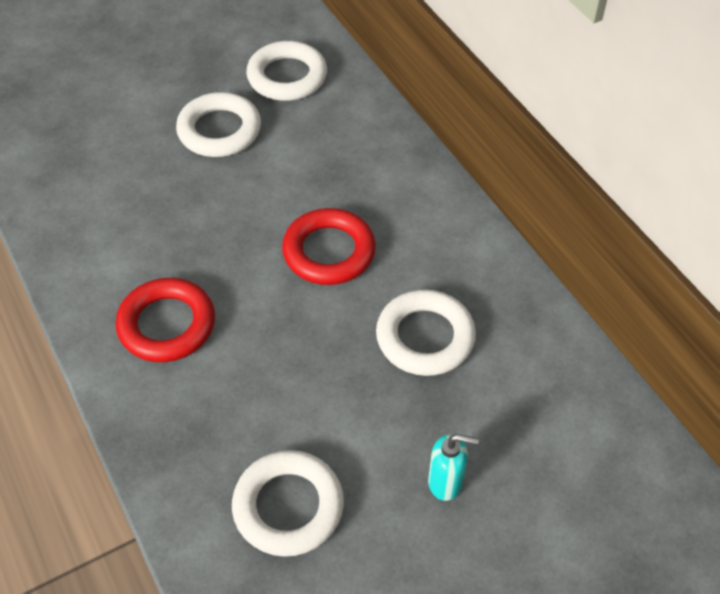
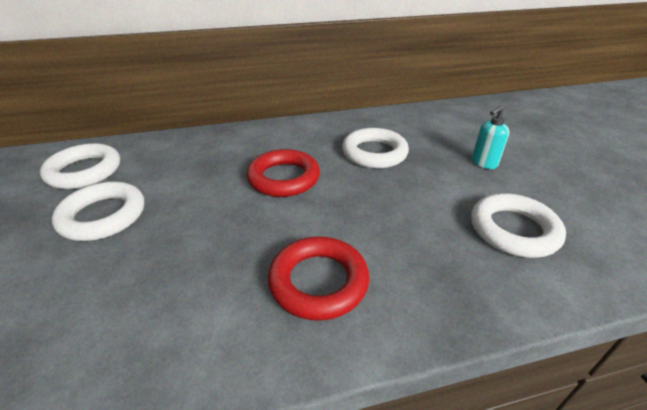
camera: 75 degrees left, 15 degrees down
(446, 482) = (483, 163): turquoise soap dispenser -> turquoise soap dispenser turned 150 degrees counterclockwise

